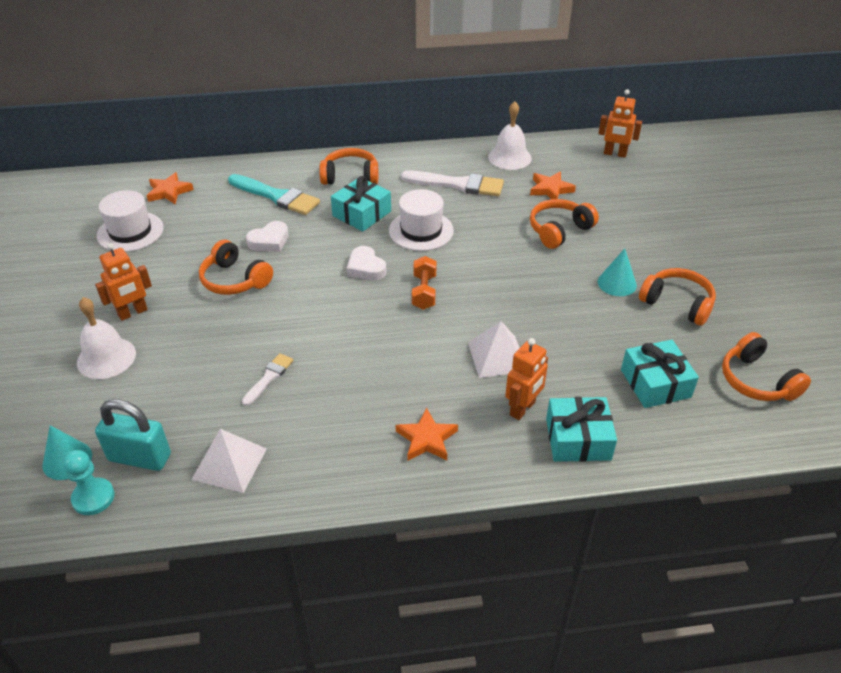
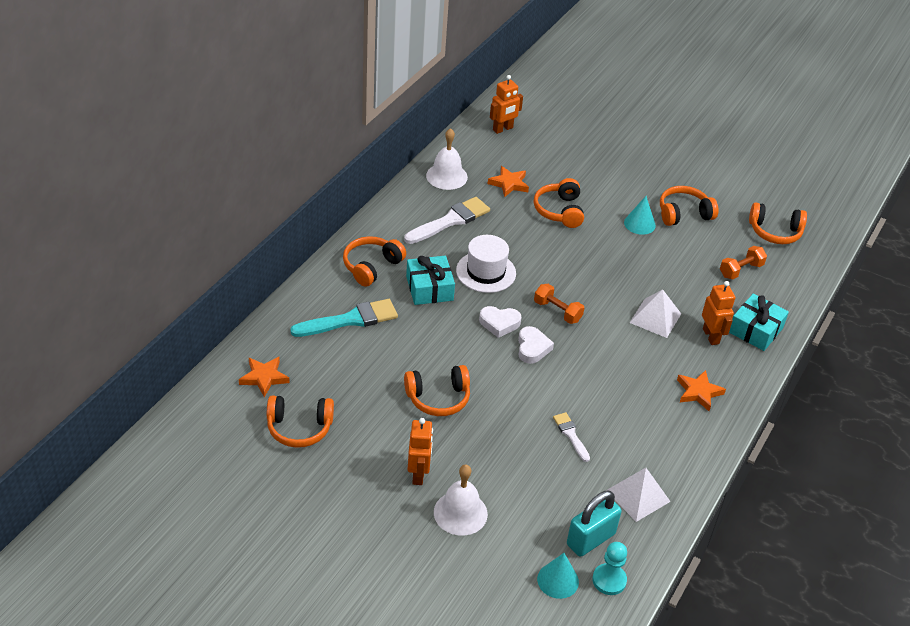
camera: 55 degrees left, 0 degrees up
(130, 232) = (299, 428): white hat -> orange headphones
(269, 241) = (408, 355): white heart -> white heart (532, 348)
(655, 383) = (741, 270): turquoise gift -> orange dumbbell

